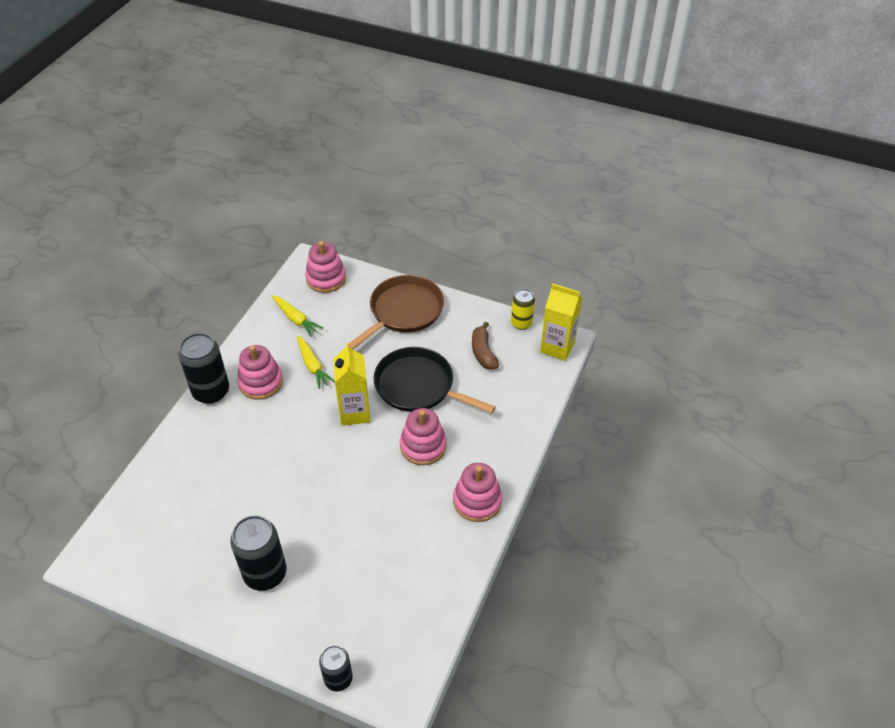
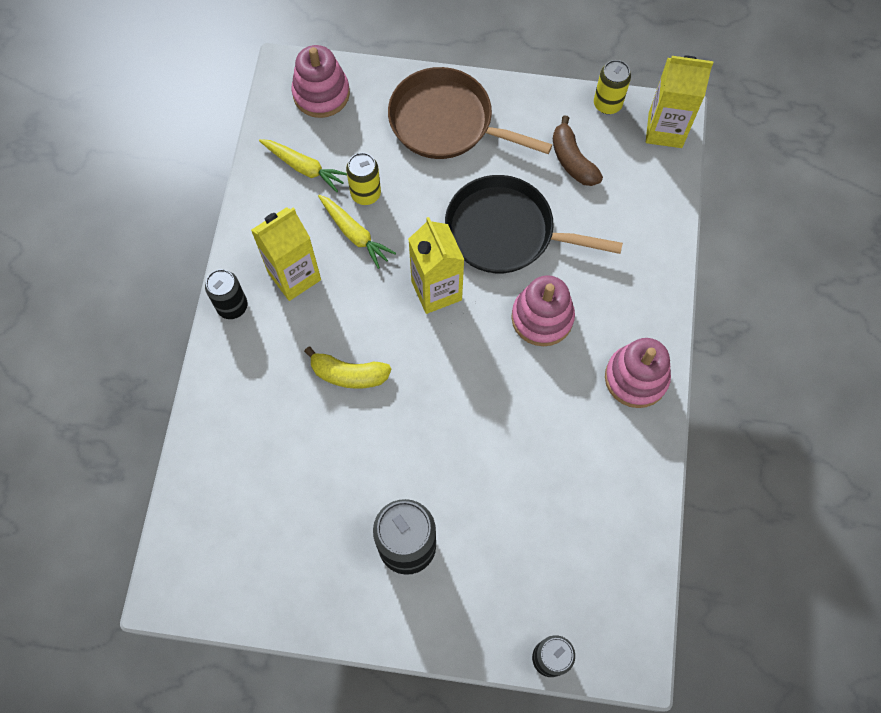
camera: 15 degrees left, 20 degrees up
(211, 391) = (232, 306): black can -> black can, size x0.61
(261, 382) = (294, 276): pink stacking toy -> yellow carton
(271, 451) = (349, 374): none -> yellow banana
(330, 343) = (365, 194): none -> yellow can
(403, 311) = (446, 122): brown pan -> brown pan turned 90 degrees counterclockwise

